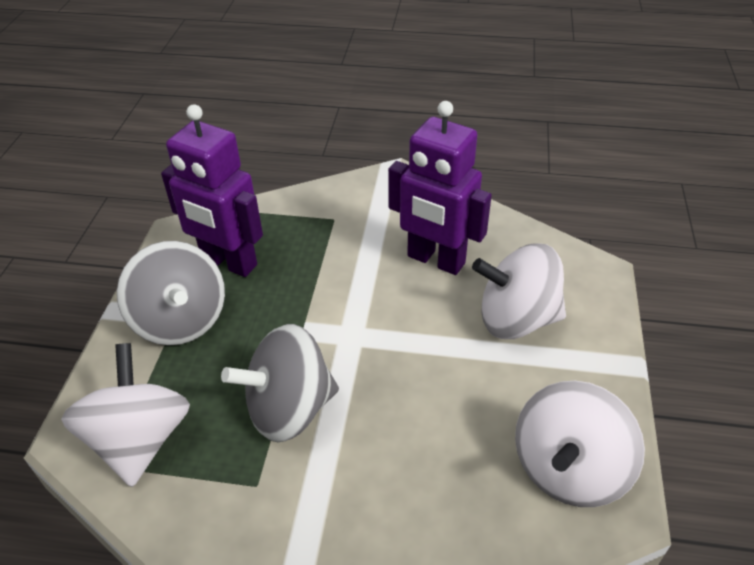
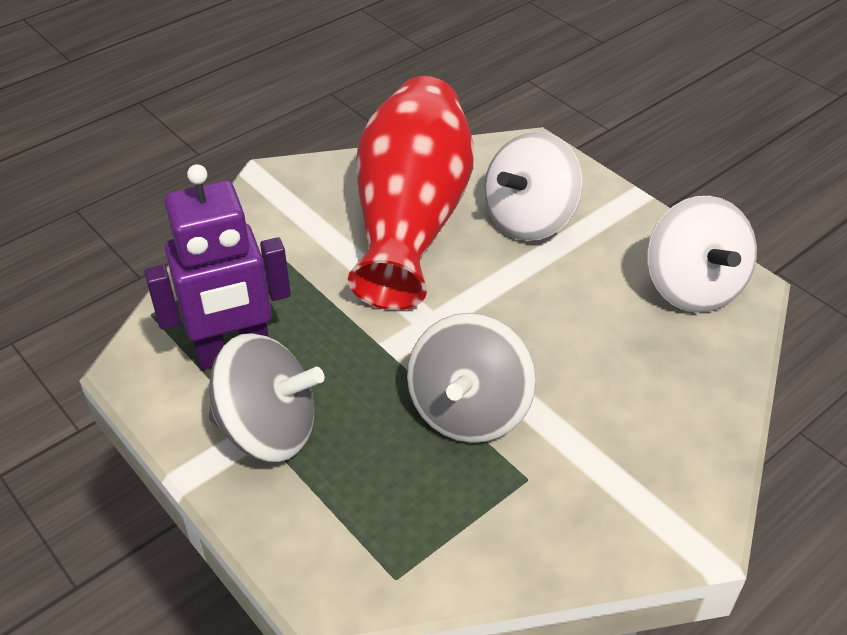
camera: 50 degrees left, 0 degrees up
(140, 440) = (389, 538): white spinning top -> none
(435, 260) = (410, 221): purple robot -> red vase

